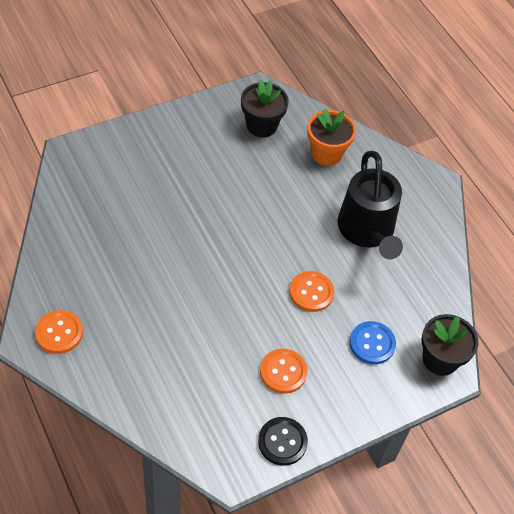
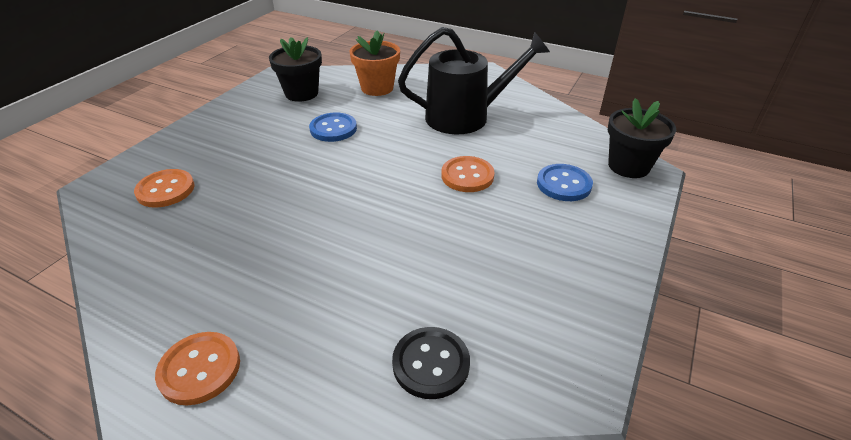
camera: 30 degrees left, 15 degrees down
(255, 184) = (333, 129): none -> blue button
(282, 442) = (589, 315): black button -> black button (431, 364)
(283, 372) = (514, 250): orange button -> orange button (165, 190)
(367, 231) = (466, 117): black watering can -> black watering can turned 60 degrees counterclockwise

